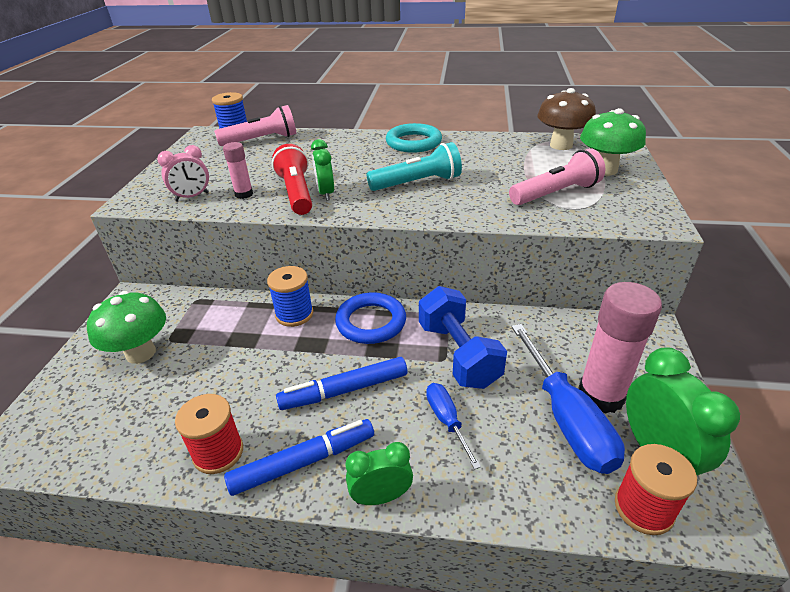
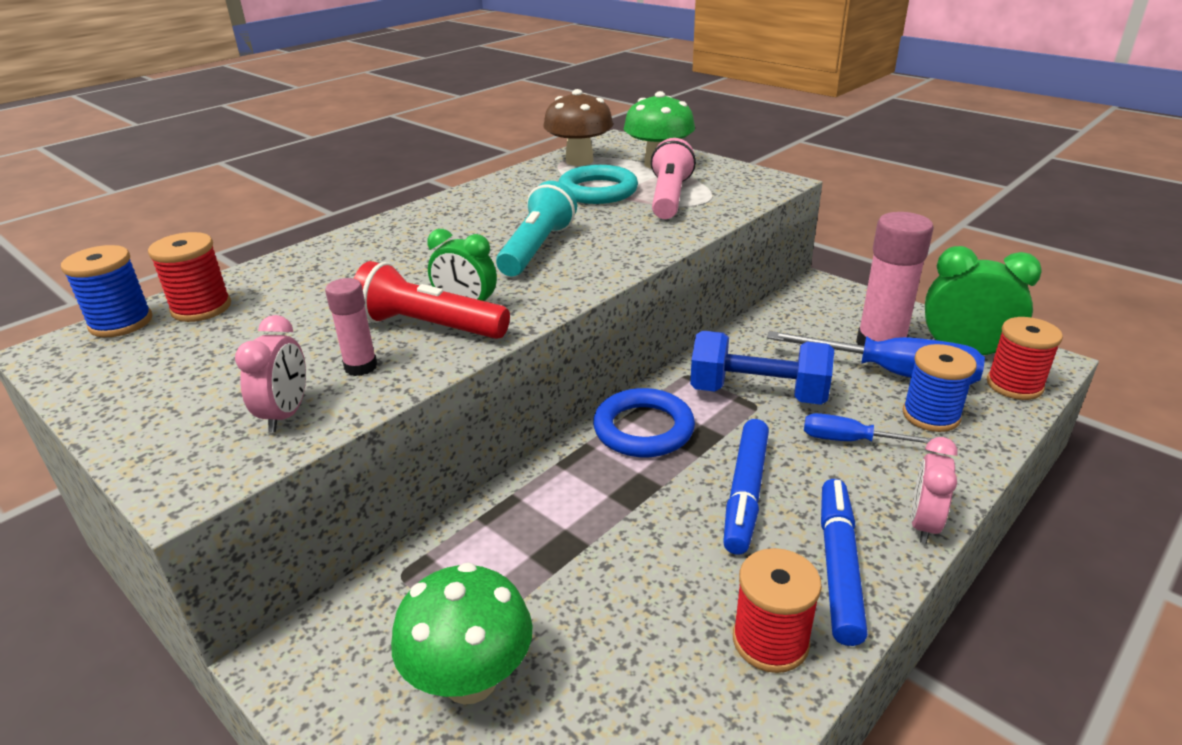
camera: 55 degrees left, 5 degrees down
(261, 140) = (201, 308): pink flashlight -> red spool
(294, 314) = (558, 484): blue spool -> blue spool (931, 415)
(381, 496) = (923, 524): green clock -> pink clock
(413, 142) = (431, 218): turquoise ring -> turquoise ring (598, 191)

